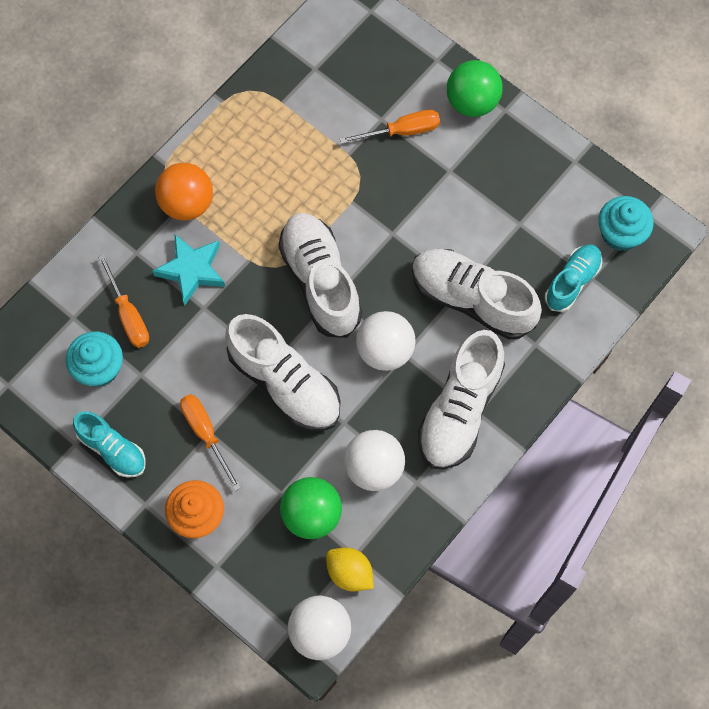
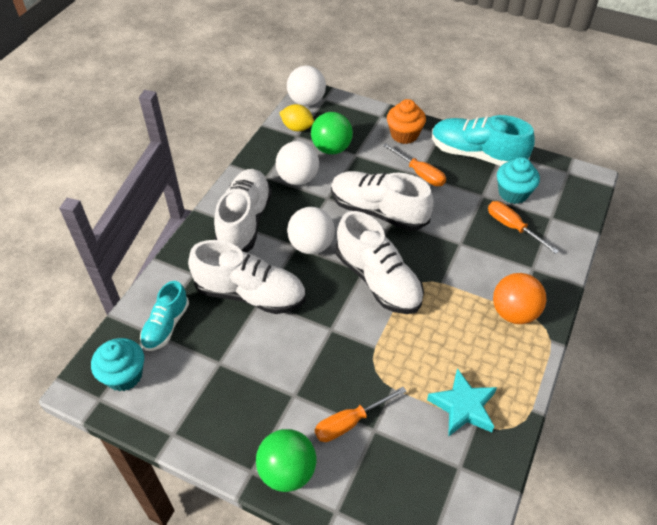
camera: 165 degrees right, 20 degrees down
(112, 449) = (476, 154): turquoise shoe -> turquoise shoe, size x1.69
(192, 270) = (482, 265): turquoise star -> turquoise star (463, 406)

